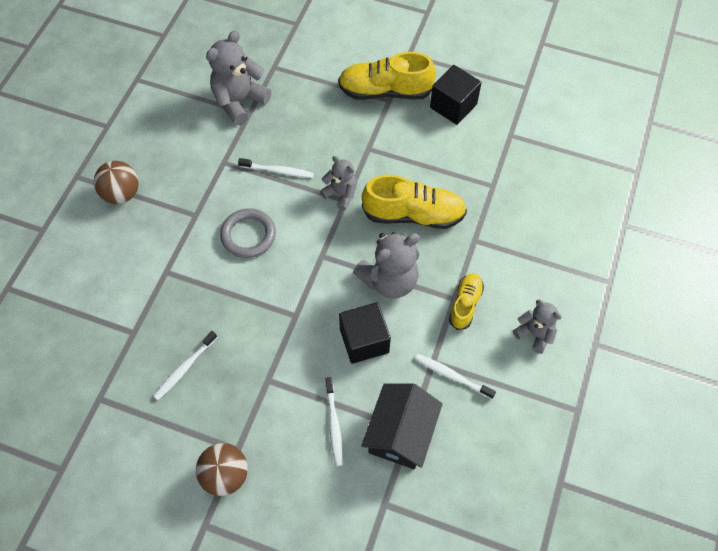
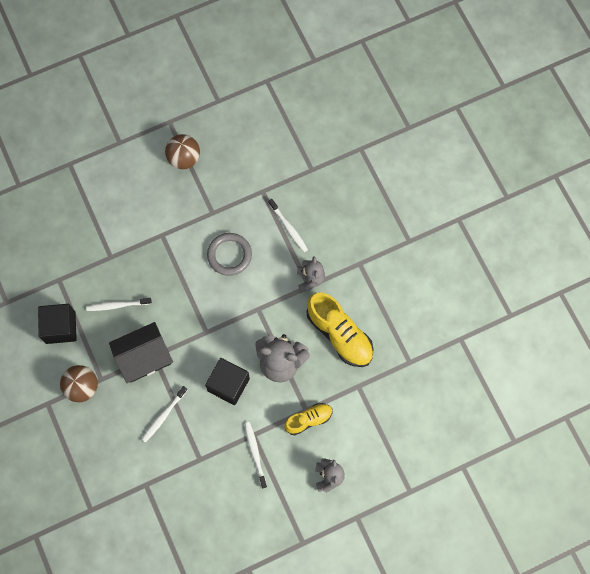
camera: 45 degrees right, 10 degrees up
(239, 101) = (314, 155): grey teddy bear -> none
(385, 91) = (413, 232): yellow shoe -> none
(401, 433) = (193, 456): black house -> black house (144, 357)
(453, 106) = (446, 284): black cube -> black cube (60, 327)

